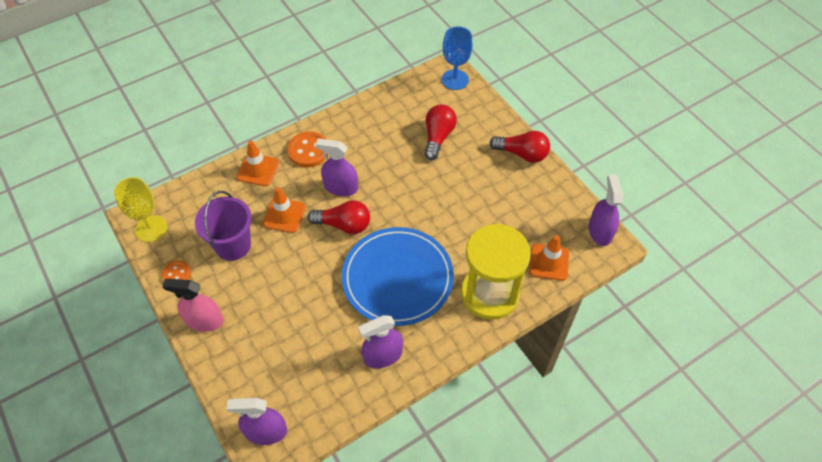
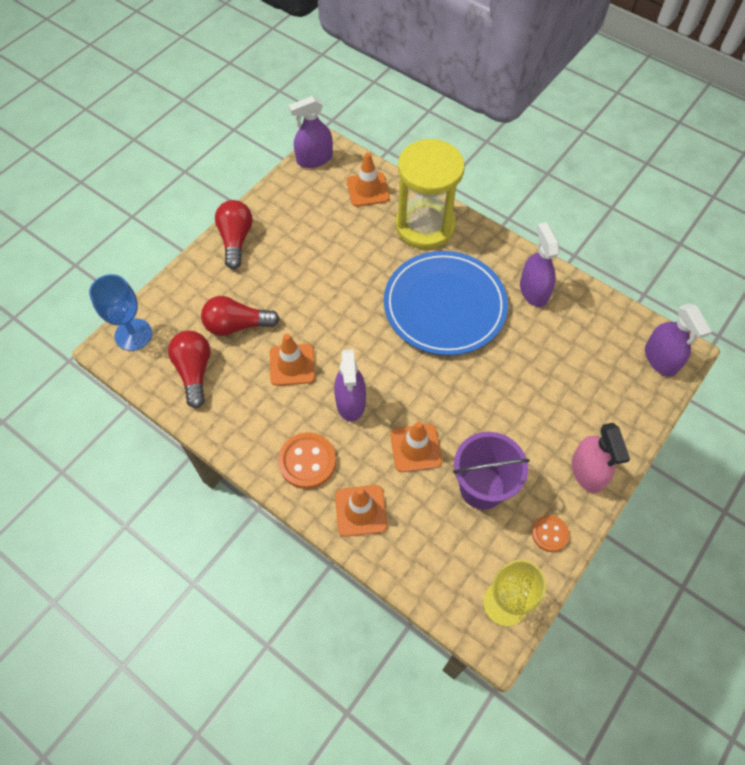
camera: 110 degrees left, 5 degrees up
(344, 225) = (401, 379): red light bulb -> red light bulb (194, 372)
(383, 355) = (533, 291): purple spray bottle -> purple spray bottle turned 150 degrees counterclockwise
(388, 161) = (292, 365): none -> orange traffic cone

